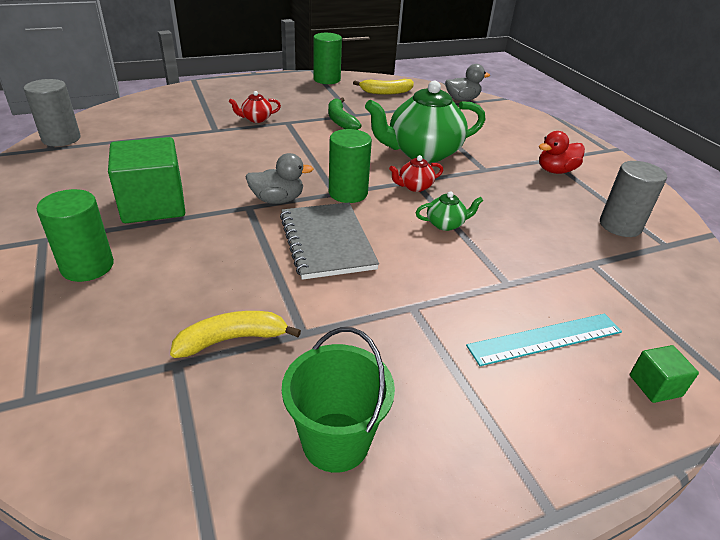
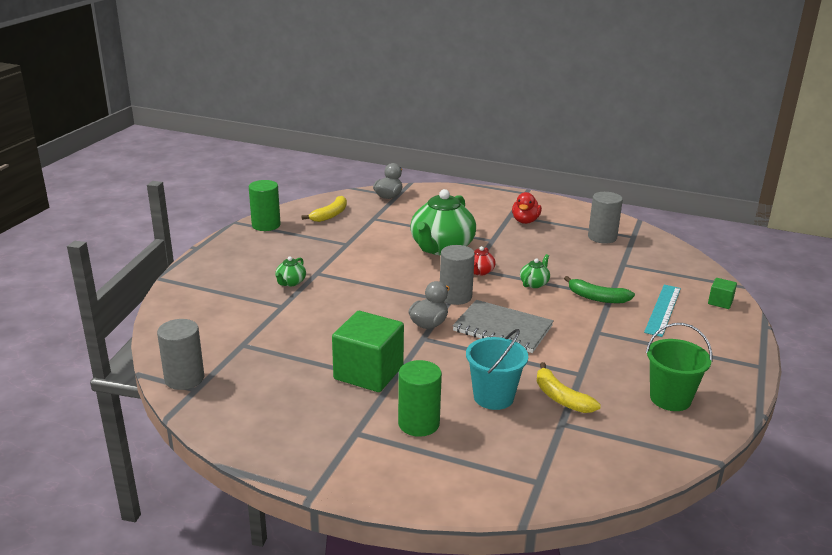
camera: 45 degrees left, 10 degrees down
(183, 291) = (493, 397): none -> turquoise bucket
(232, 339) = (561, 398): yellow banana -> yellow banana turned 60 degrees counterclockwise
(256, 119) = (290, 282): red teapot -> green teapot
(340, 120) = (348, 253): green banana -> green banana (597, 298)
(348, 193) = (455, 296): green cylinder -> grey cylinder

